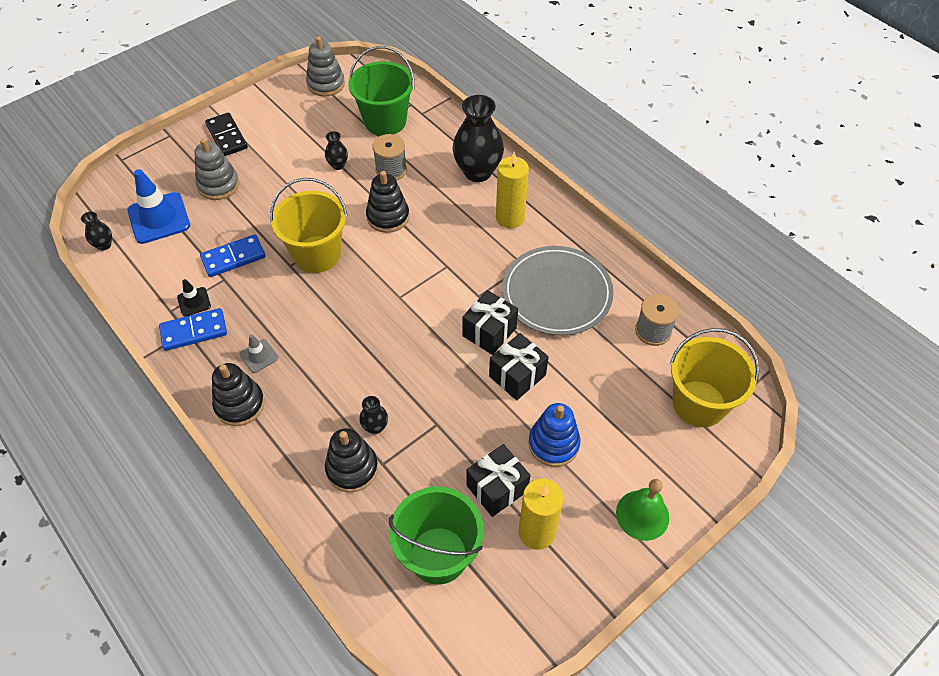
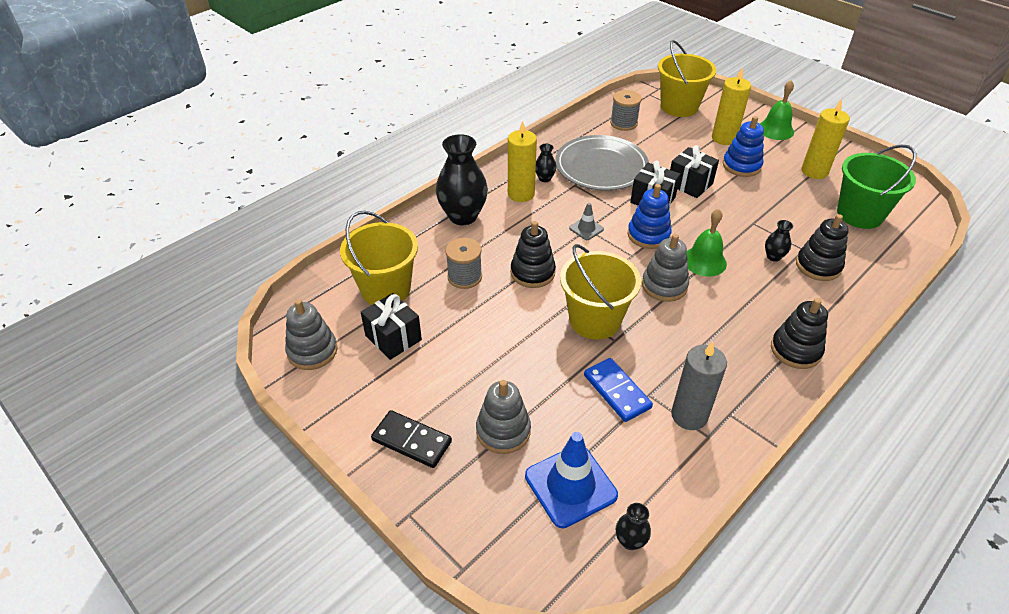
camera: 95 degrees left, 10 degrees down
(194, 302) = (689, 415): black traffic cone -> grey candle
(194, 331) = (728, 406): blue domino -> none
(226, 136) = (411, 441): black domino -> black domino turned 60 degrees clockwise
(259, 356) = (736, 345): grey traffic cone -> grey traffic cone (586, 229)
(338, 165) = (460, 320): black vase -> black vase (544, 178)
(350, 315) = (664, 285): none -> grey stacking toy
(379, 358) = (704, 261): none -> green bell
(385, 121) = (386, 289): green bucket -> yellow bucket
(429, 316) = (648, 235): none -> blue stacking toy
(497, 488) = (791, 190): black gift -> black gift (393, 338)
(618, 440) = (724, 138): none -> yellow candle

